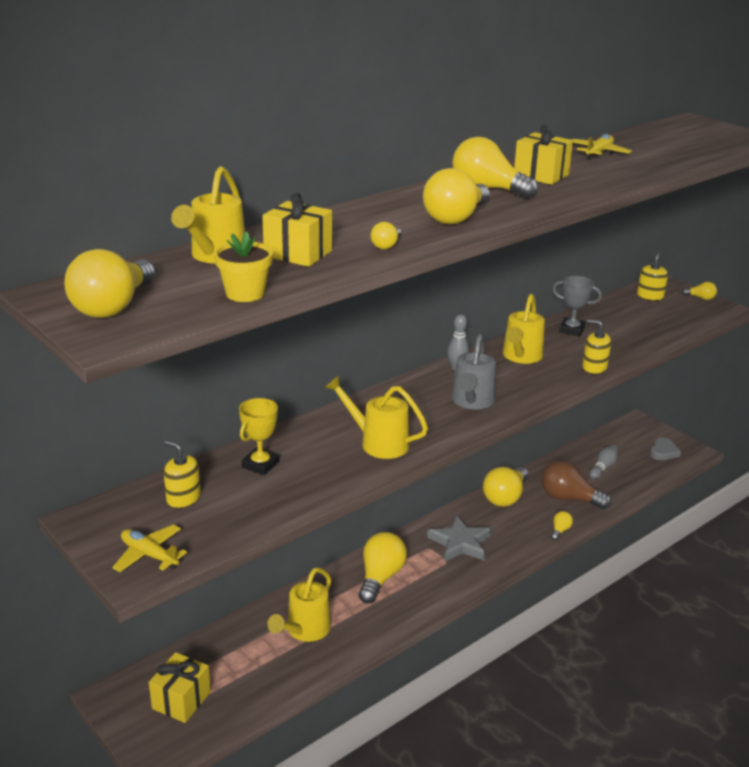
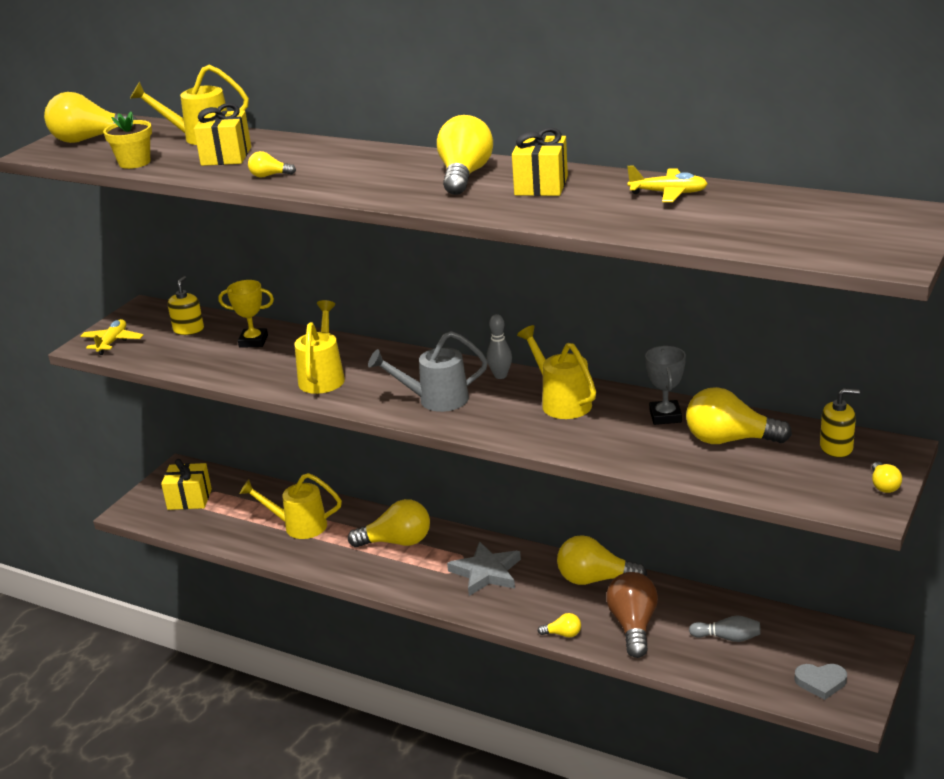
camera: 70 degrees right, 0 degrees up
(456, 218) = (365, 182): yellow light bulb -> yellow light bulb (729, 440)
(521, 357) = (562, 402): yellow watering can -> yellow watering can turned 60 degrees clockwise
(594, 367) = (580, 449): yellow soap dispenser -> none

